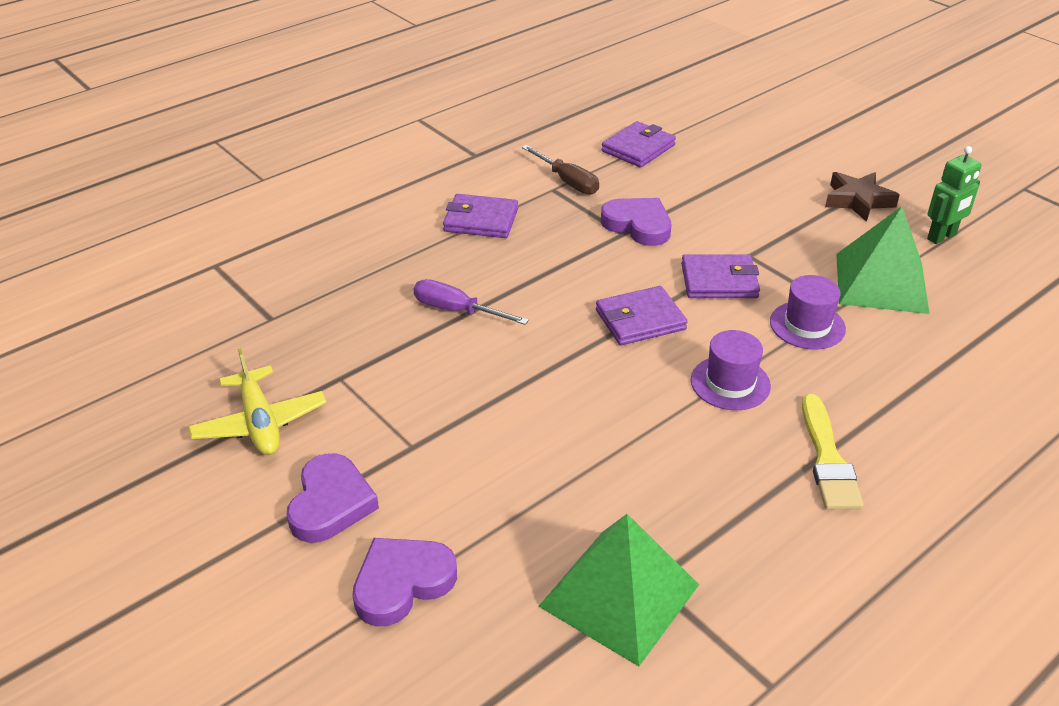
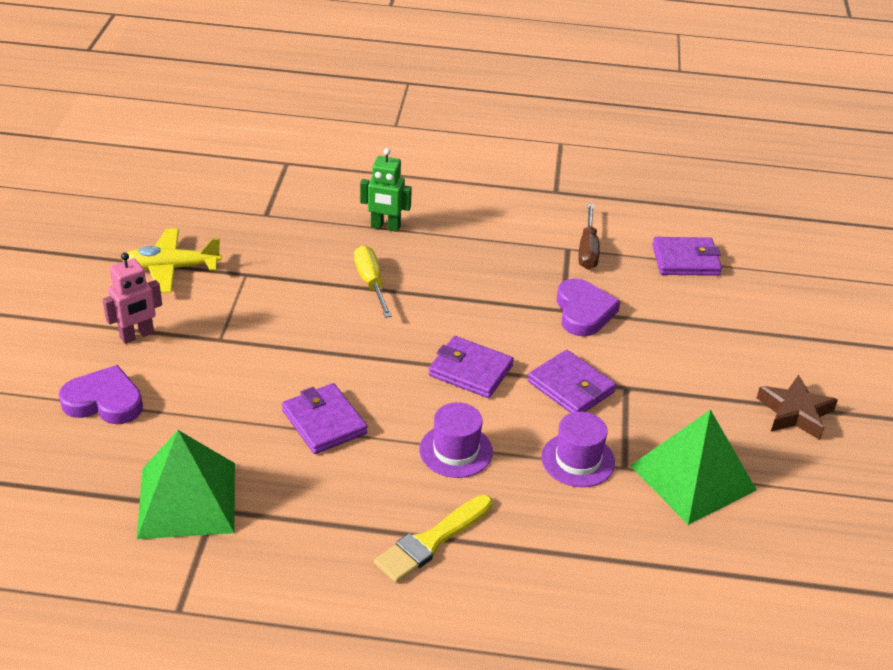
camera: 45 degrees right, 0 degrees up
(260, 423) = (171, 268): yellow plane -> yellow plane turned 60 degrees clockwise
(331, 503) = (137, 336): purple heart -> pink robot
(457, 310) = (371, 283): purple screwdriver -> yellow screwdriver
(481, 220) = (483, 237): purple wallet -> purple wallet (324, 422)
(942, 237) = (815, 487): green robot -> green robot (385, 227)

